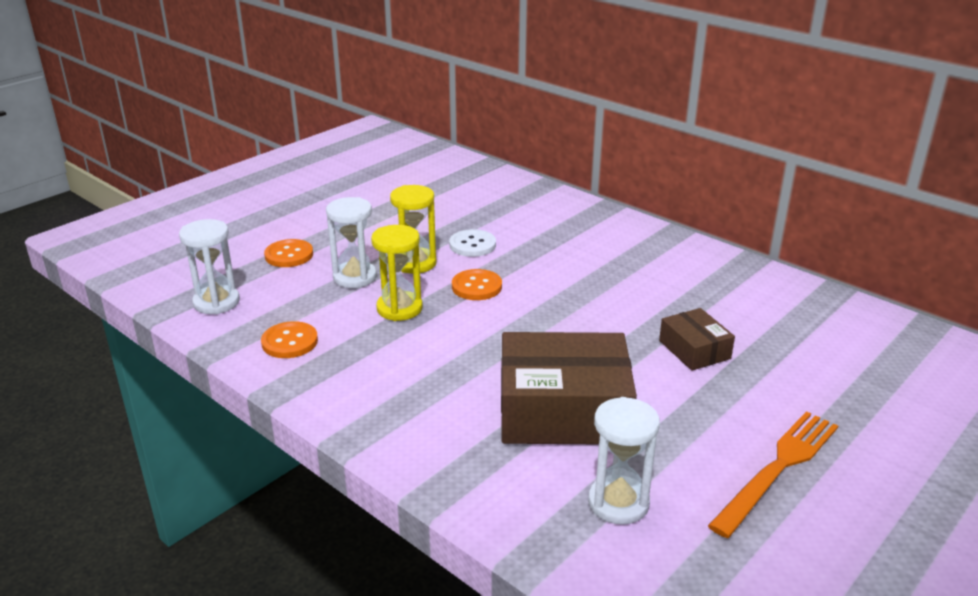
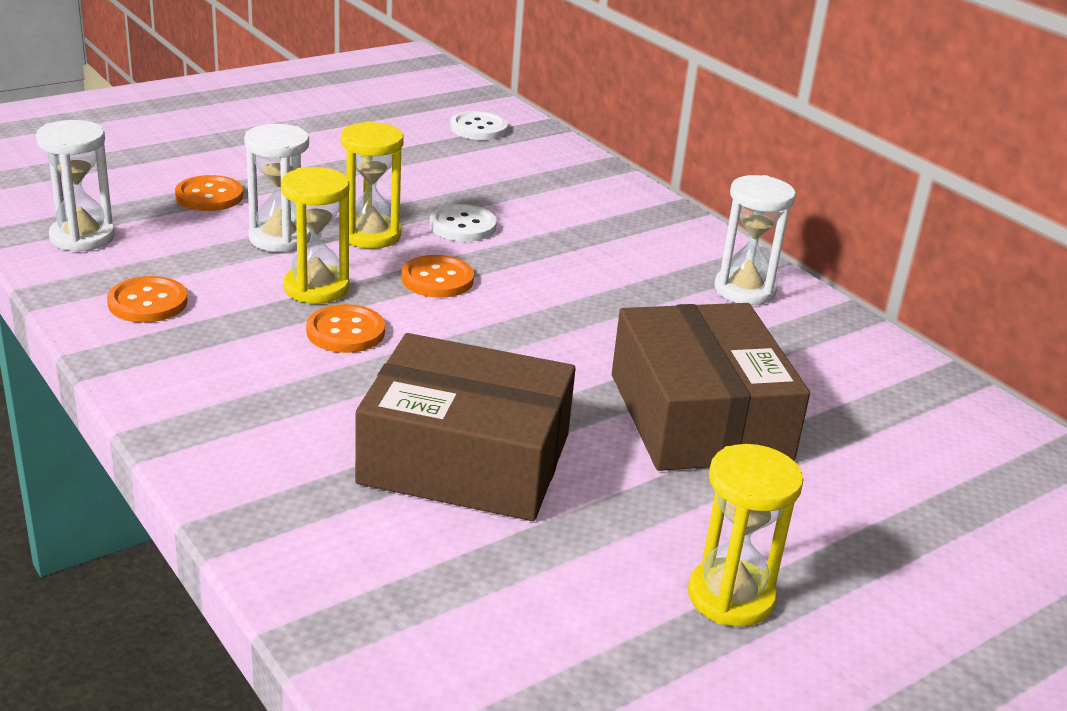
camera: 10 degrees right, 0 degrees up
(436, 336) = (345, 332): none -> orange button
(445, 172) = (478, 128): none -> white button
(618, 503) = (472, 593): white hourglass -> white hourglass (744, 290)
(694, 349) = (699, 417): brown box -> brown box, size x1.99
(778, 468) = (730, 597): orange fork -> yellow hourglass

